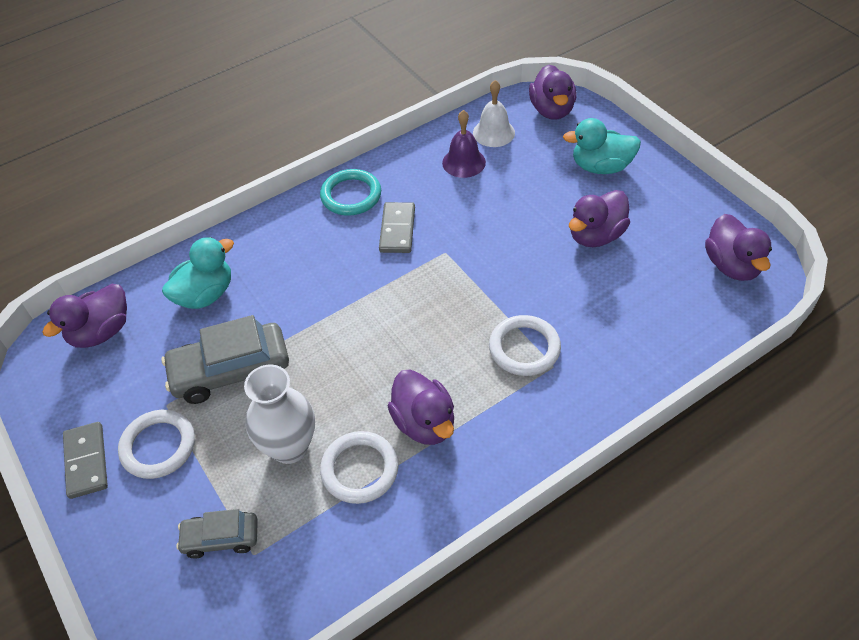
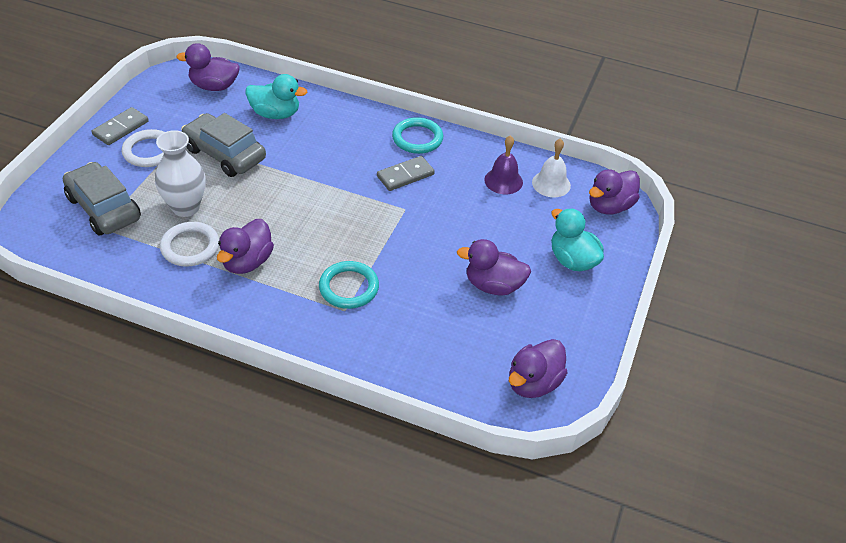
camera: 50 degrees right, 5 degrees down
(221, 538) = (104, 208): grey car -> grey car, size x1.75
(524, 348) = (349, 287): white ring -> turquoise ring

